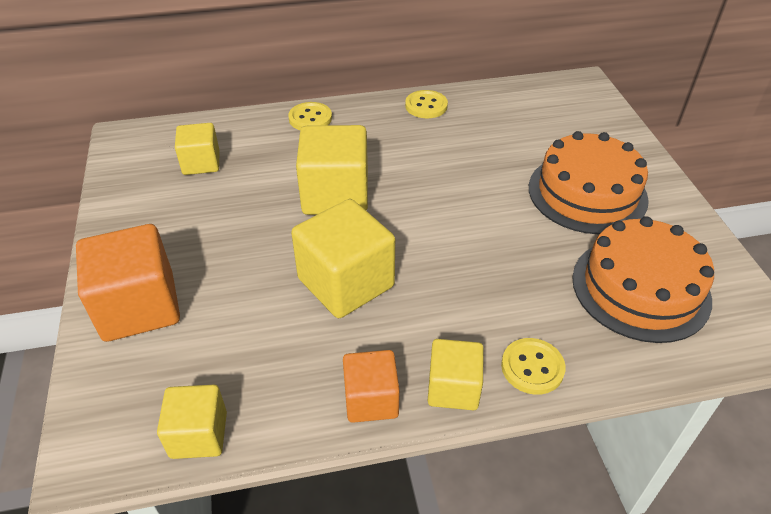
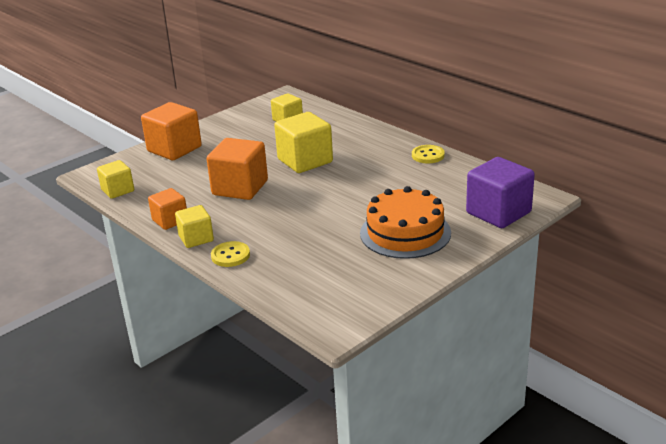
camera: 60 degrees right, 15 degrees down
(310, 118) = (365, 129): yellow button -> none
(346, 283) = (240, 188): yellow cube -> orange cube
(592, 118) = (498, 213): none -> purple cube
(640, 288) = (330, 273): orange cake -> none

